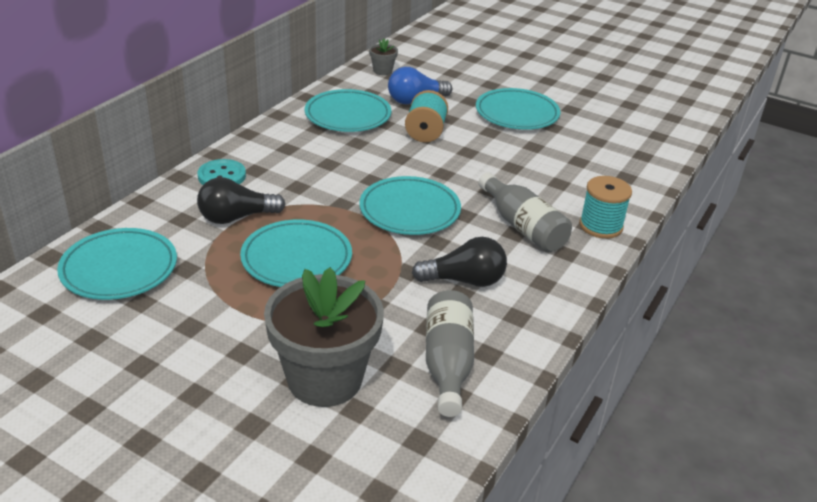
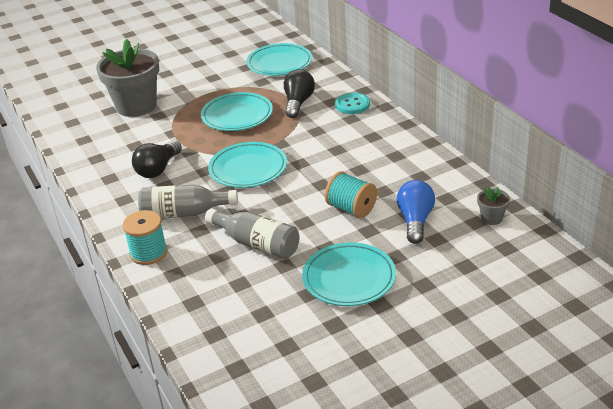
camera: 125 degrees right, 0 degrees up
(348, 115) = (408, 175): turquoise plate -> none
(447, 363) = (104, 143): grey bottle -> grey bottle (256, 244)

